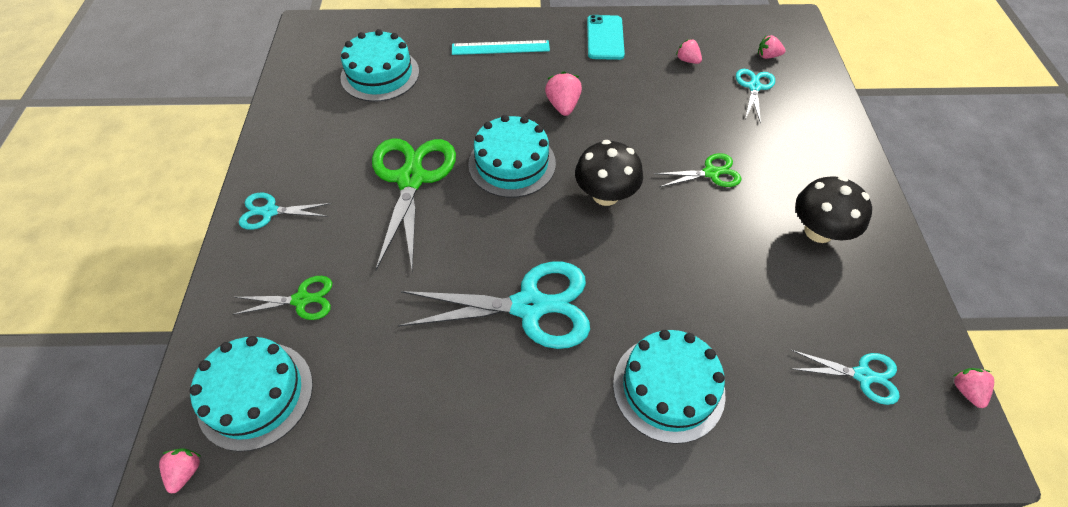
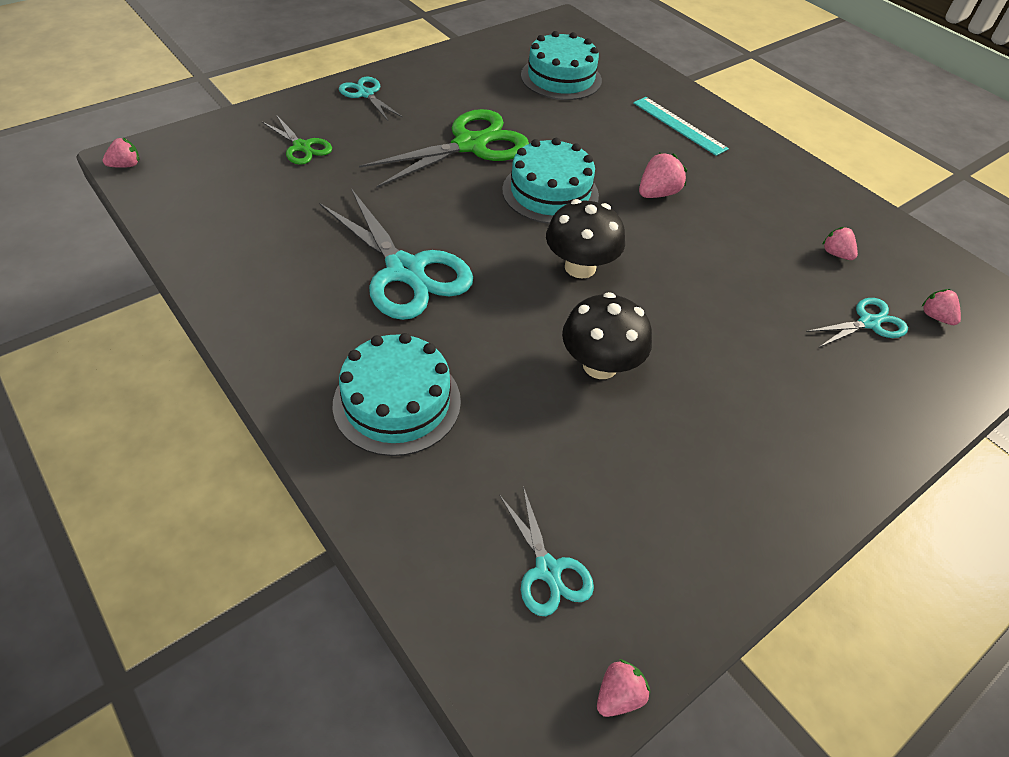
camera: 50 degrees right, 5 degrees down
(255, 395) = (206, 165): turquoise cake -> none
(605, 38) = (784, 183): turquoise phone -> none
(687, 60) = (836, 254): pink strawberry -> pink strawberry turned 45 degrees counterclockwise
(711, 173) = (696, 334): green scissors -> none
(818, 231) = (715, 458): black mushroom -> black mushroom (600, 365)

